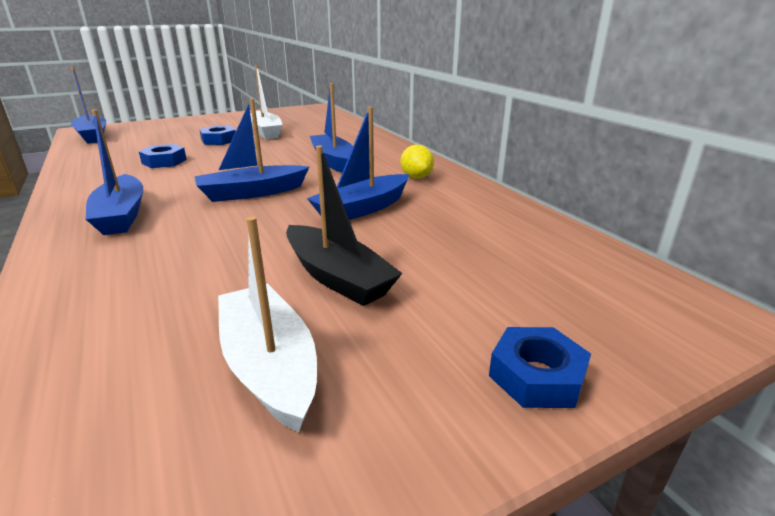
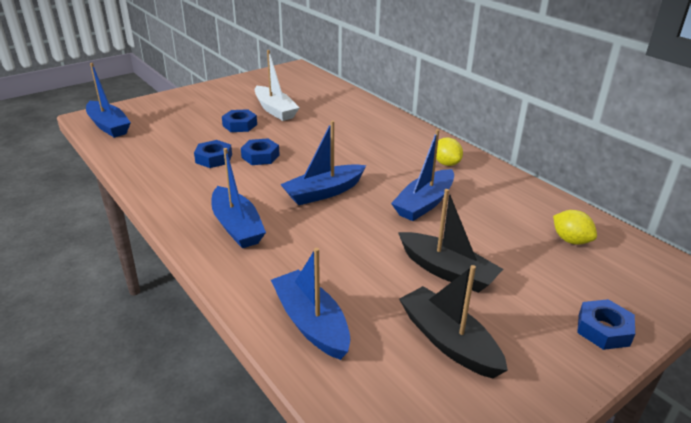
camera: 10 degrees left, 5 degrees up
(214, 162) = (260, 156): none -> blue nut
(269, 366) = (448, 341): white boat -> black boat
(332, 161) = (364, 147): blue boat -> blue boat (311, 323)
(536, 257) = (570, 240): none -> yellow lemon

